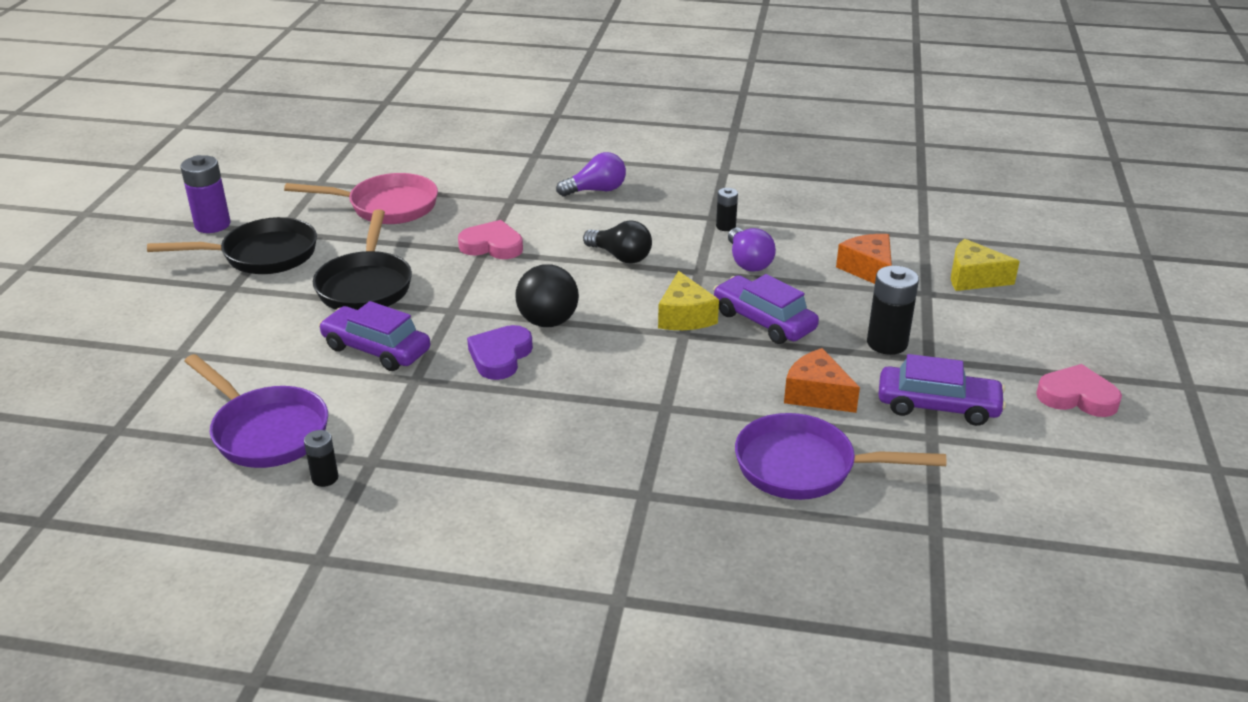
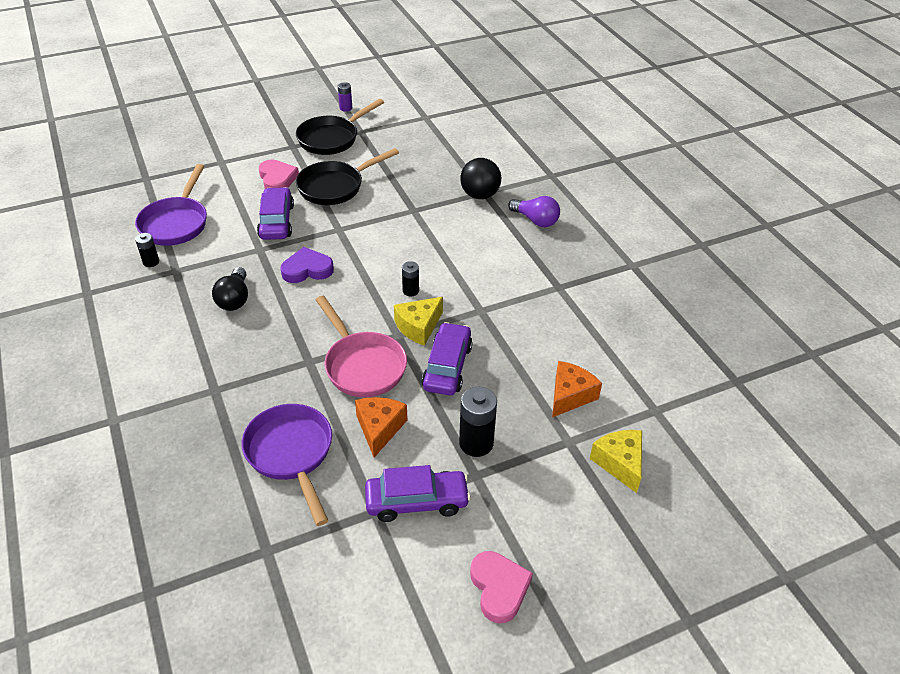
camera: 55 degrees right, 10 degrees up
(212, 225) = (346, 108): purple battery -> purple battery, size x0.57
(262, 255) = (332, 138): black pan -> black pan turned 90 degrees clockwise
(386, 206) = (425, 152): pink pan -> pink pan (362, 365)
(492, 246) = (423, 210): pink heart -> pink heart (277, 179)
(548, 321) = (360, 271): black ball -> black ball (480, 195)
(621, 256) = (463, 267): black light bulb -> black light bulb (234, 299)
(725, 226) = (553, 298): black battery -> black battery (410, 291)
(748, 262) = (516, 329): purple light bulb -> none
(938, 406) = (417, 501): purple car -> purple car turned 75 degrees counterclockwise

